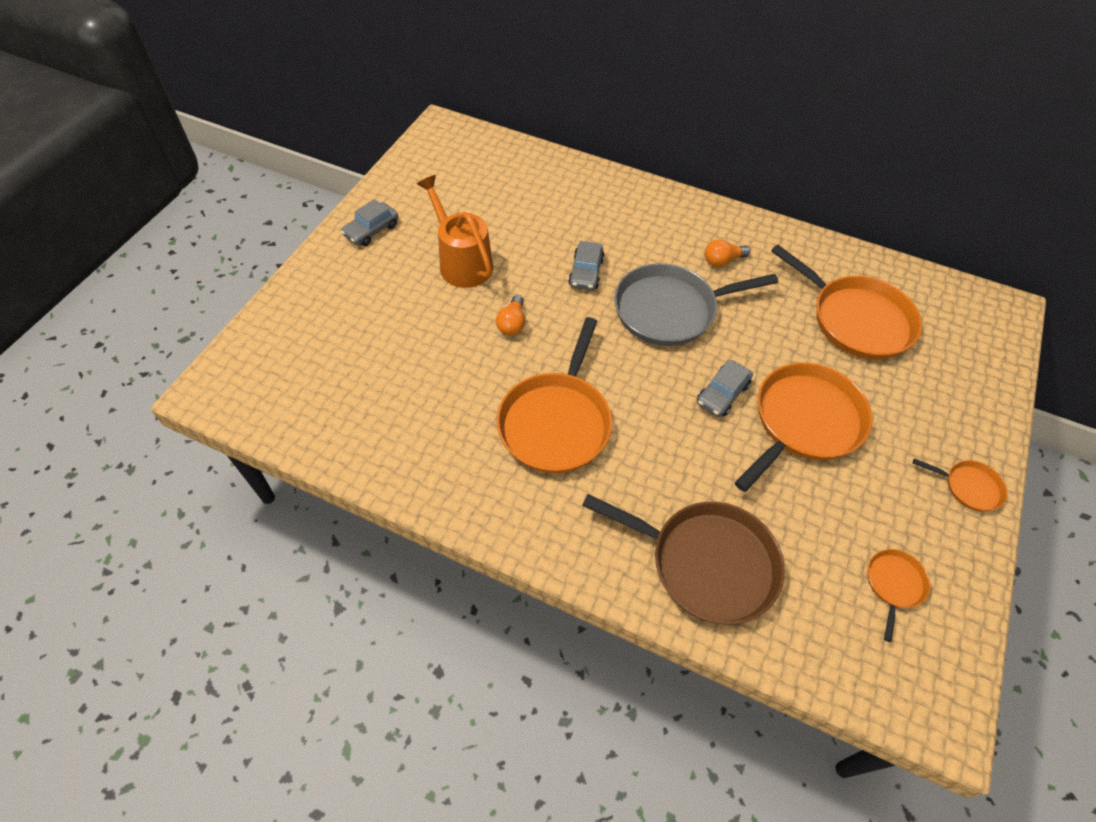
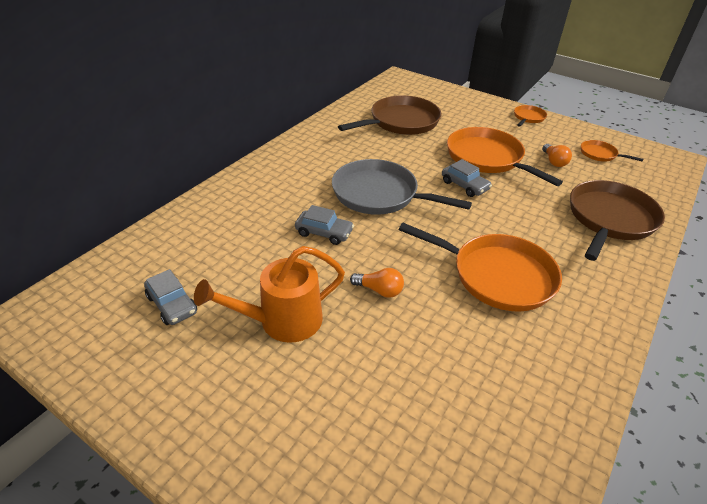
camera: 80 degrees left, 15 degrees down
(371, 230) = (191, 411): grey car -> grey car (172, 304)
(669, 310) = (379, 194): grey pan -> grey pan turned 120 degrees clockwise
(722, 260) = (332, 160): orange light bulb -> orange light bulb (554, 162)
(856, 320) = (401, 122): orange pan -> brown pan

